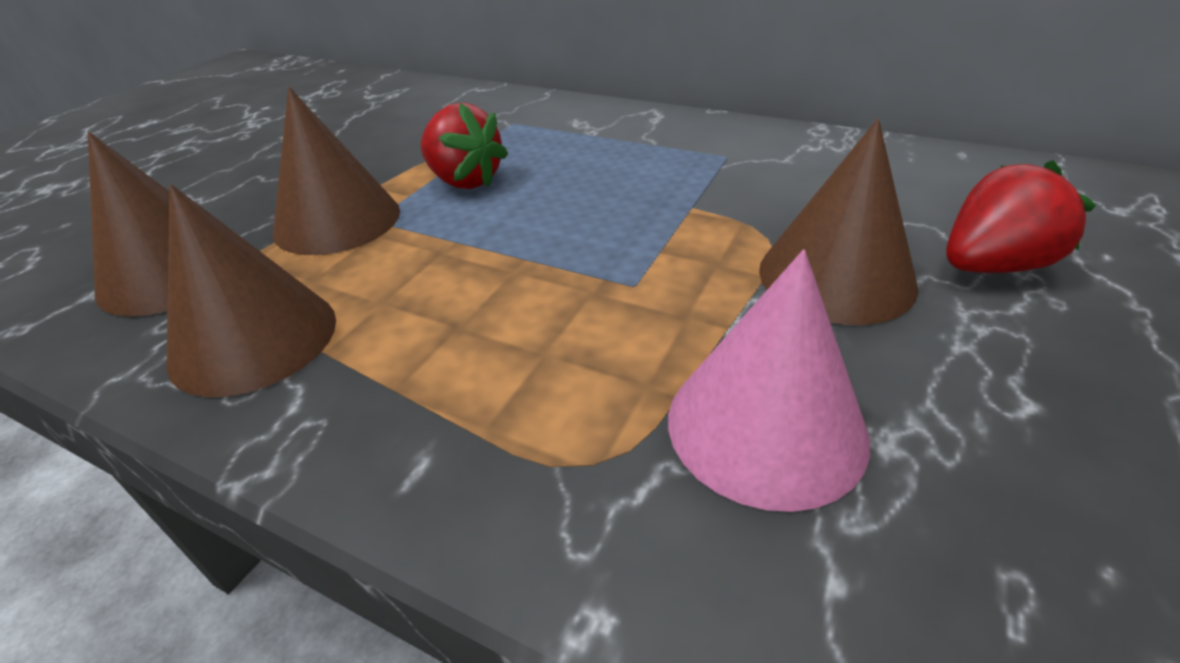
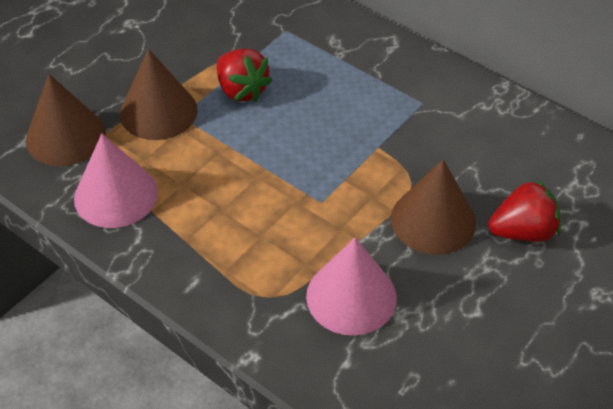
camera: 10 degrees right, 10 degrees up
(254, 339) = (116, 195): brown cone -> pink cone

